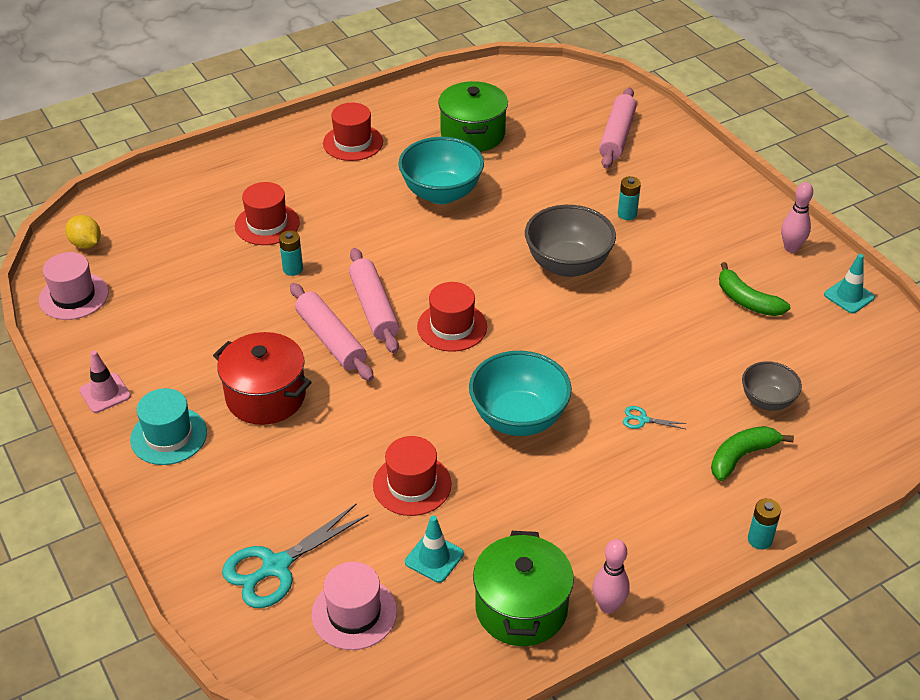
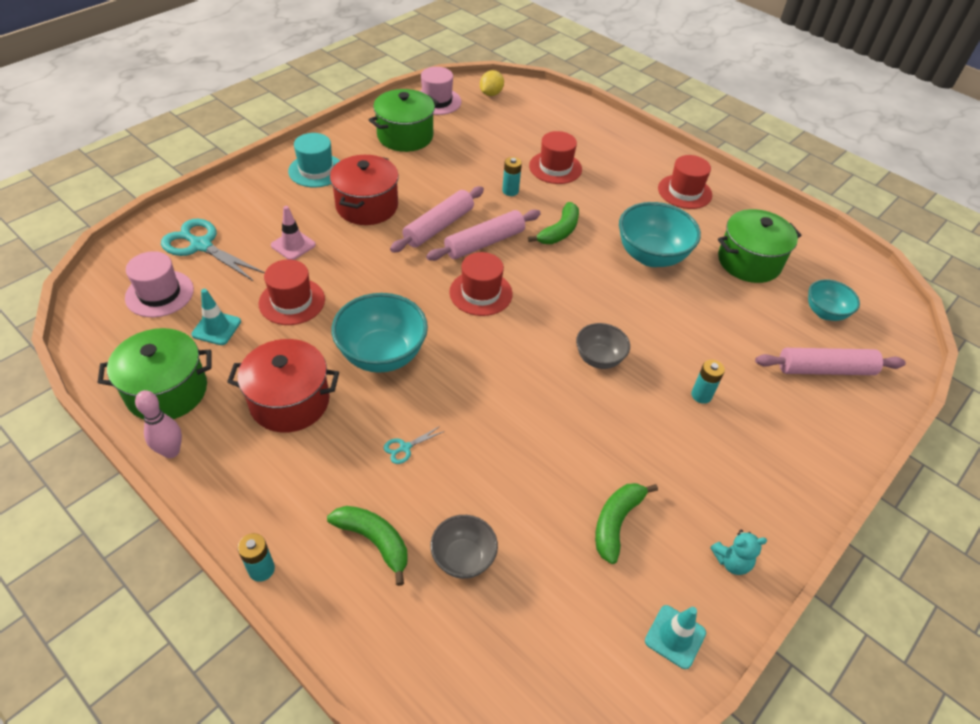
camera: 70 degrees right, 5 degrees up
(105, 393) = (349, 135): pink traffic cone -> pink traffic cone (293, 245)
(137, 339) = (405, 136): none -> green pot
(378, 247) = (559, 231): none -> green banana
(552, 113) = (825, 313): none -> turquoise bowl
(563, 501) = (290, 401): none -> red pot
(567, 265) = (599, 359): grey bowl -> grey bowl, size x0.59
(643, 419) = (405, 448): turquoise scissors -> turquoise scissors turned 120 degrees counterclockwise
(791, 248) = (731, 561): pink bowling pin -> turquoise teddy bear

